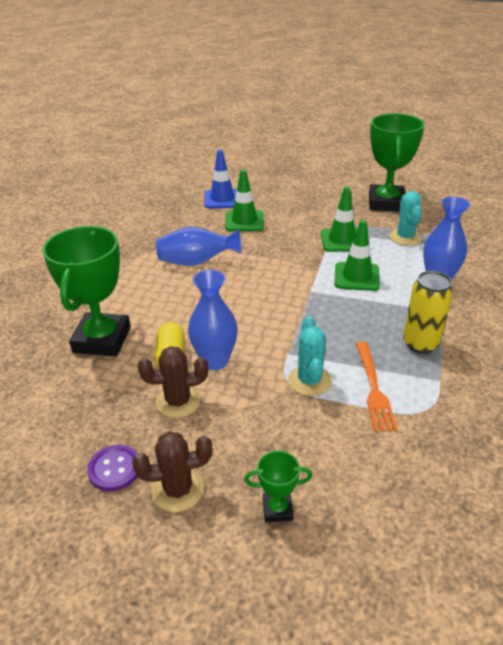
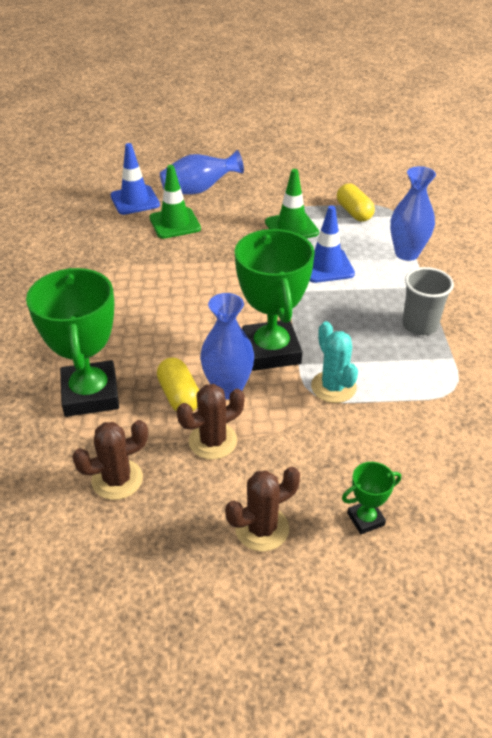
camera: 20 degrees left, 5 degrees up
(82, 413) = (117, 479): none -> brown cactus
(114, 469) = (186, 526): purple button -> none
(196, 262) = (147, 282): blue vase -> blue vase (199, 190)
(356, 277) = (326, 266): green traffic cone -> blue traffic cone
(373, 388) = (397, 380): orange fork -> none
(386, 203) = (316, 176): green trophy -> green trophy (271, 351)
(405, 237) = (354, 212): turquoise cactus -> yellow capsule
(420, 344) = (420, 325): yellow can -> grey cup

